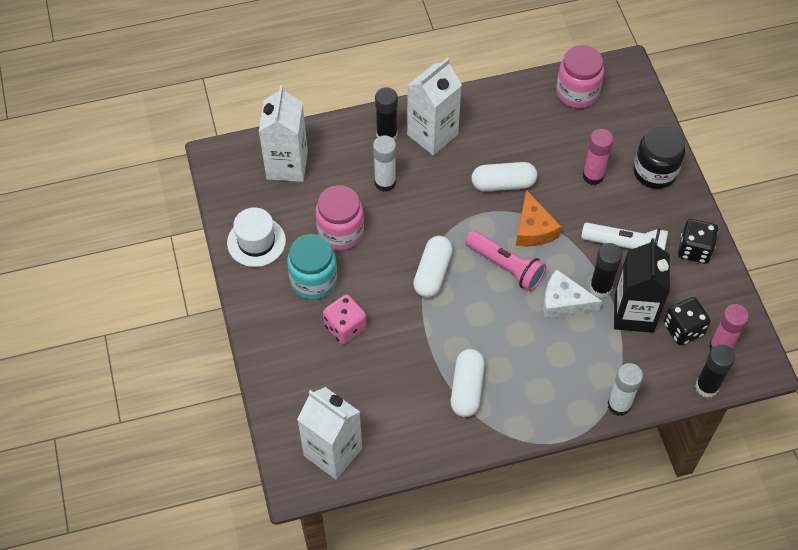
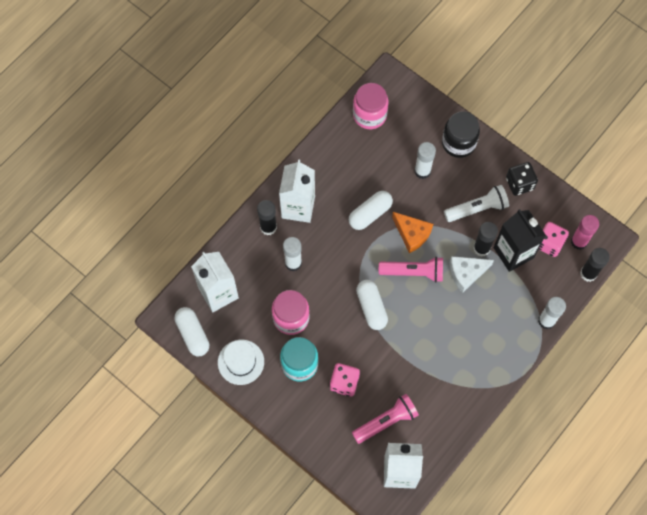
camera: 35 degrees left, 10 degrees up
(358, 393) = (386, 421): none -> pink flashlight
(467, 388) = (449, 372): white capsule -> white capsule (193, 334)
(593, 176) = (422, 171): pink glue stick -> white glue stick
(683, 329) = (549, 243): black dice -> pink dice

